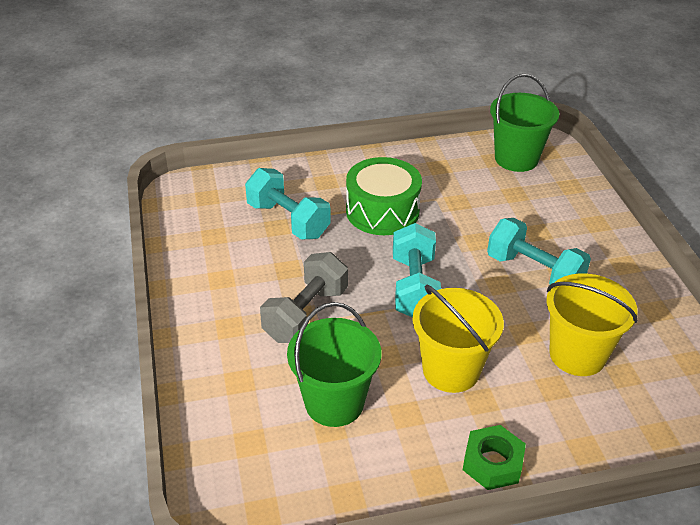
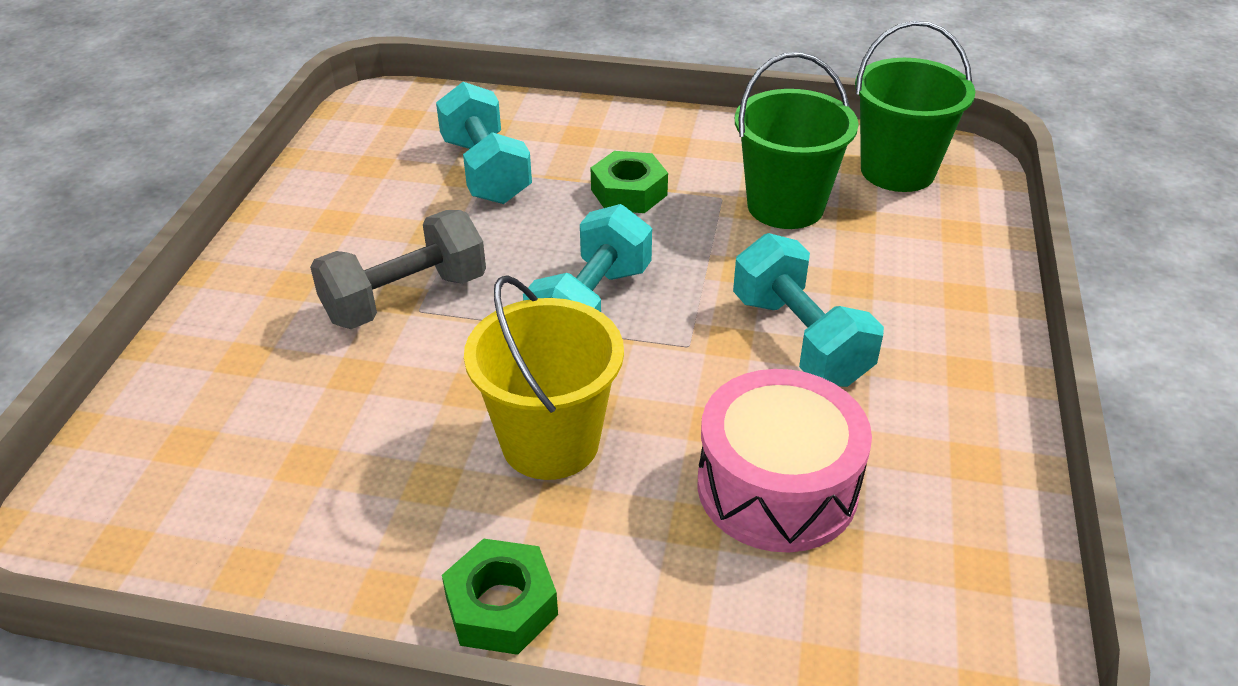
camera: 25 degrees right, 0 degrees up
(334, 403) = (342, 430): green bucket -> green bucket (785, 206)
(382, 211) = (629, 192): green drum -> green nut
(577, 354) = (777, 487): yellow bucket -> pink drum

